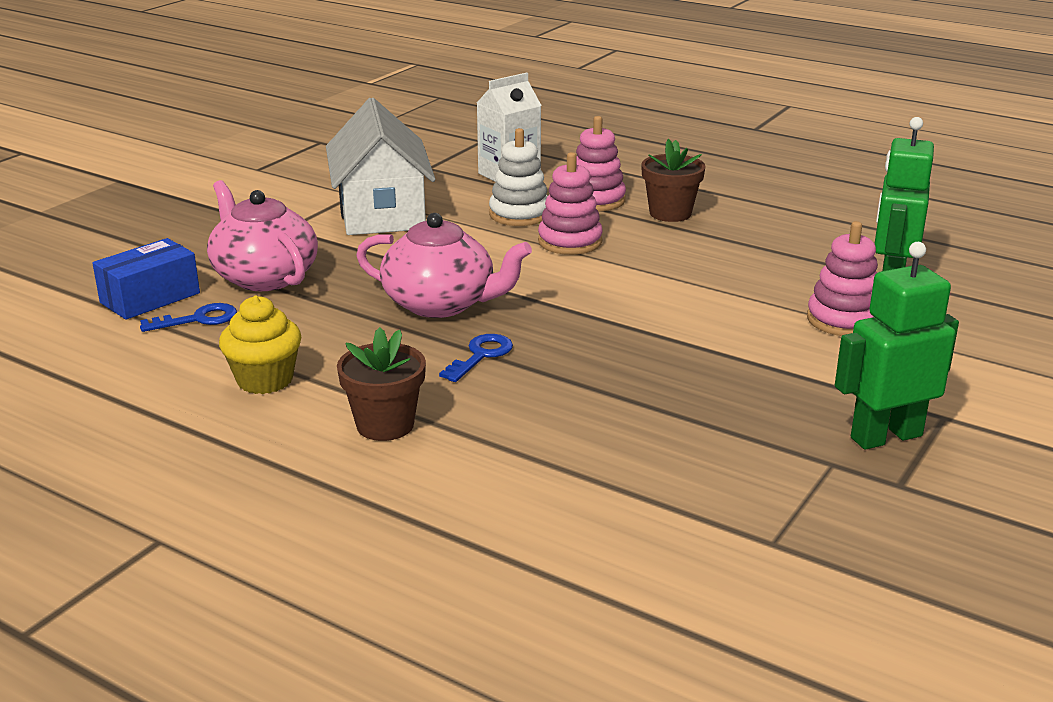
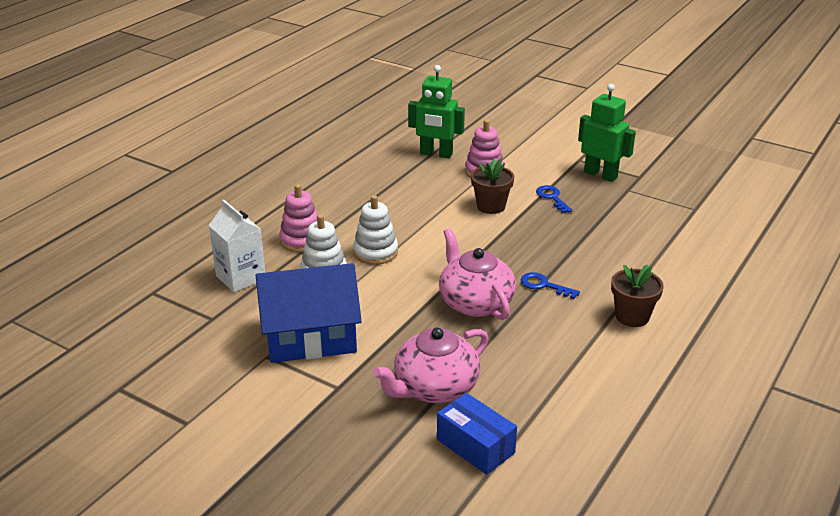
camera: 90 degrees left, 5 degrees up
(198, 319) = (509, 412): blue key -> blue key (552, 197)
(265, 380) = (592, 368): yellow cupcake -> none
(382, 212) = (310, 338): white house -> blue house
(441, 304) = (475, 302): pink teapot -> pink teapot turned 45 degrees counterclockwise
(570, 242) = (375, 252): pink stacking toy -> white stacking toy
(670, 213) = (330, 213): brown flower pot -> brown flower pot (491, 206)
(885, 436) = (600, 175): green robot -> green robot turned 150 degrees clockwise

